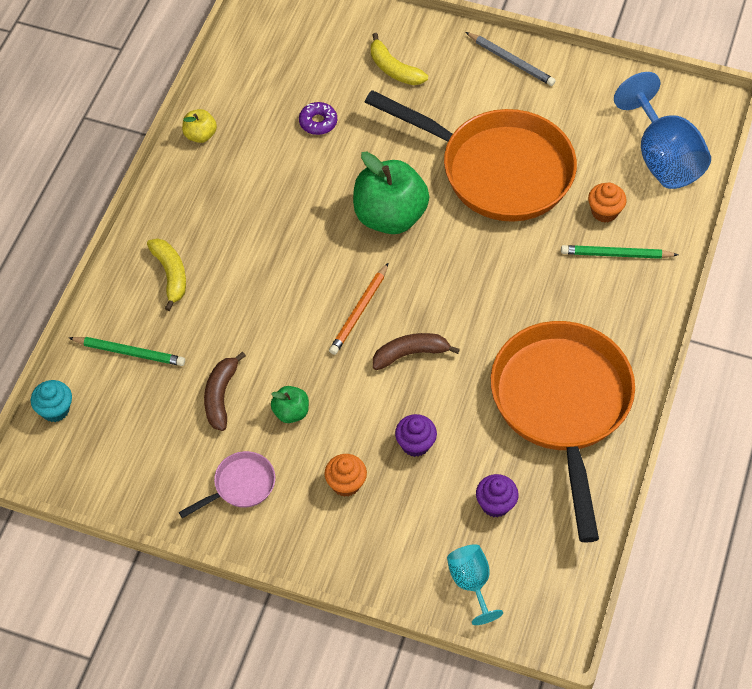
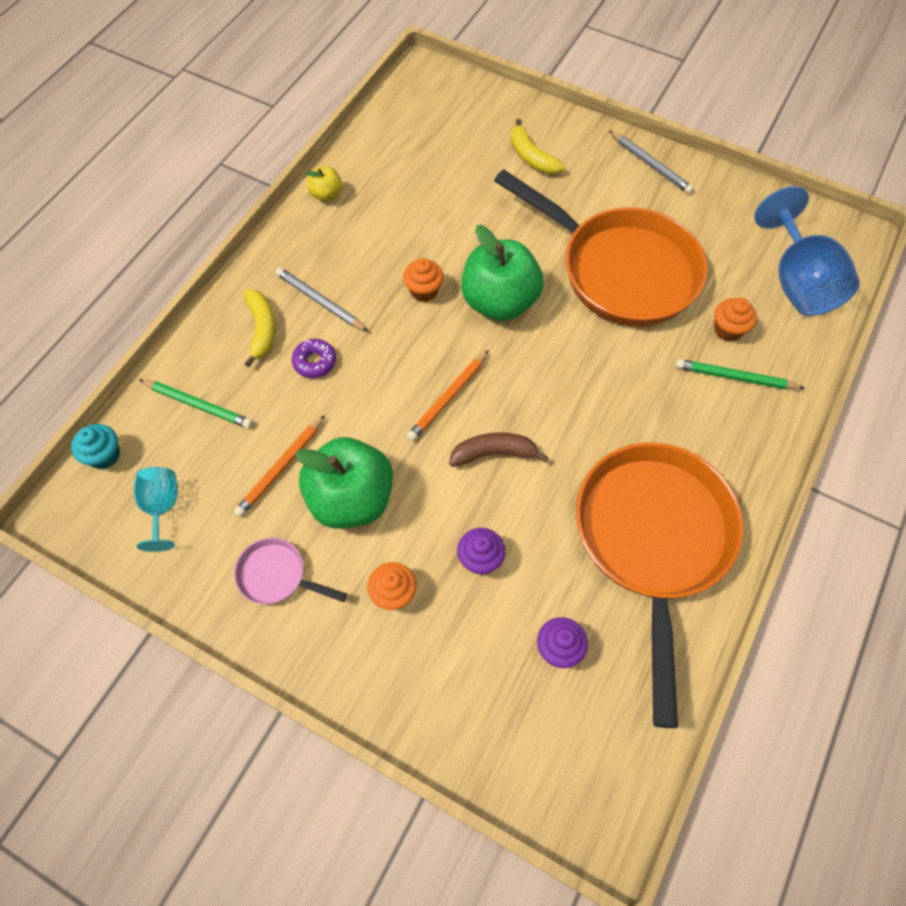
camera: 10 degrees right, 5 degrees up
(219, 240) = (320, 301): none -> grey pencil
(220, 396) = (281, 468): brown banana -> orange pencil
(240, 486) = (277, 576): pink pan -> pink pan turned 135 degrees counterclockwise
(291, 412) = (351, 499): green apple -> green apple, size x2.13
(316, 216) = (424, 291): none -> orange cupcake
(318, 122) = (445, 198): purple donut -> purple donut (315, 362)
(471, 583) = (514, 745): turquoise goblet -> turquoise goblet (162, 507)

